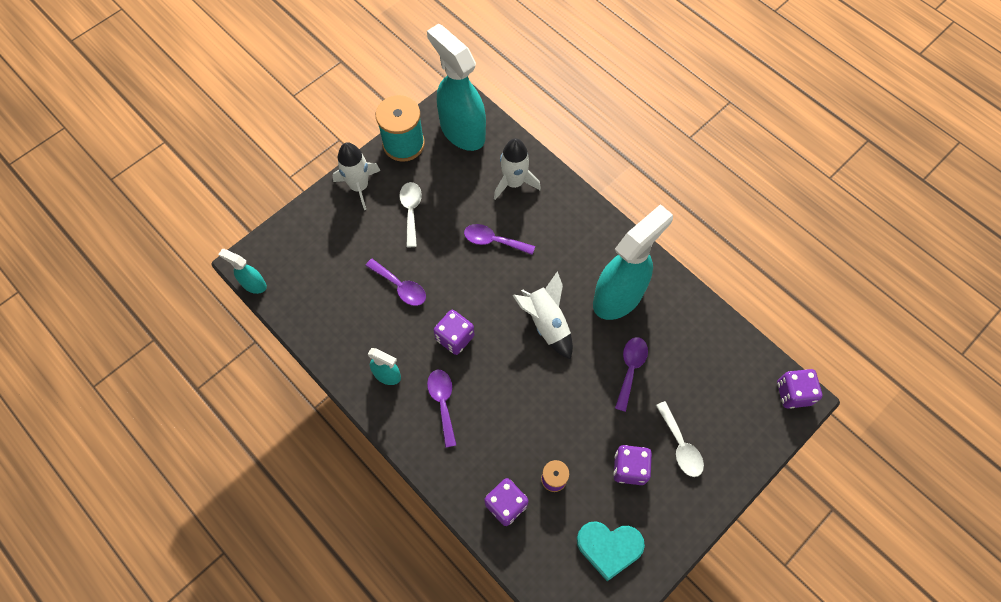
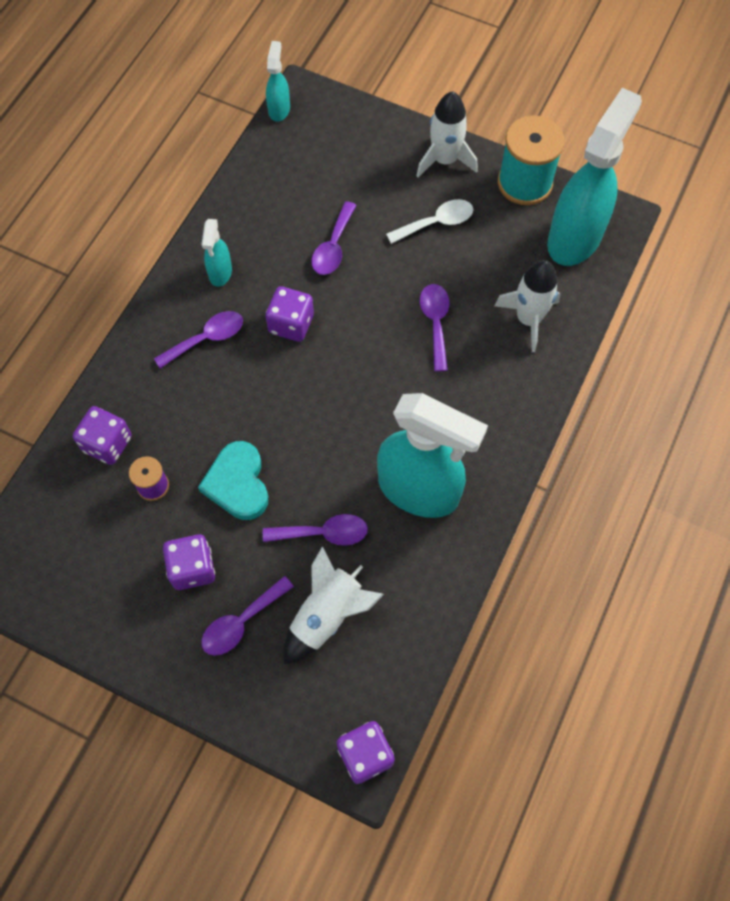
camera: 70 degrees right, 0 degrees up
(546, 323) = (348, 417): white rocket -> white rocket (327, 616)
(609, 547) = (88, 572): turquoise heart -> turquoise heart (238, 483)
(680, 445) = (241, 622): white spoon -> purple spoon

